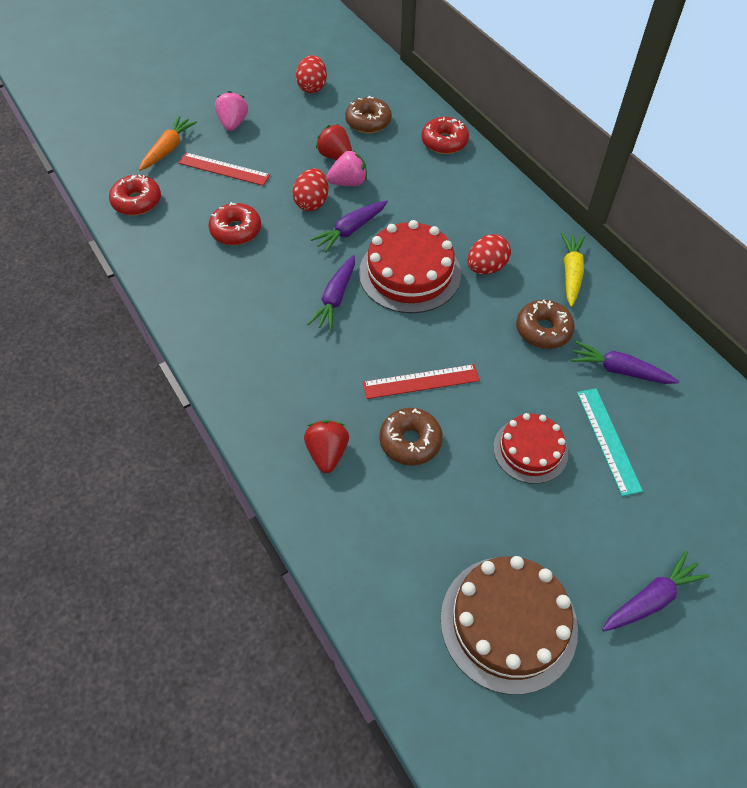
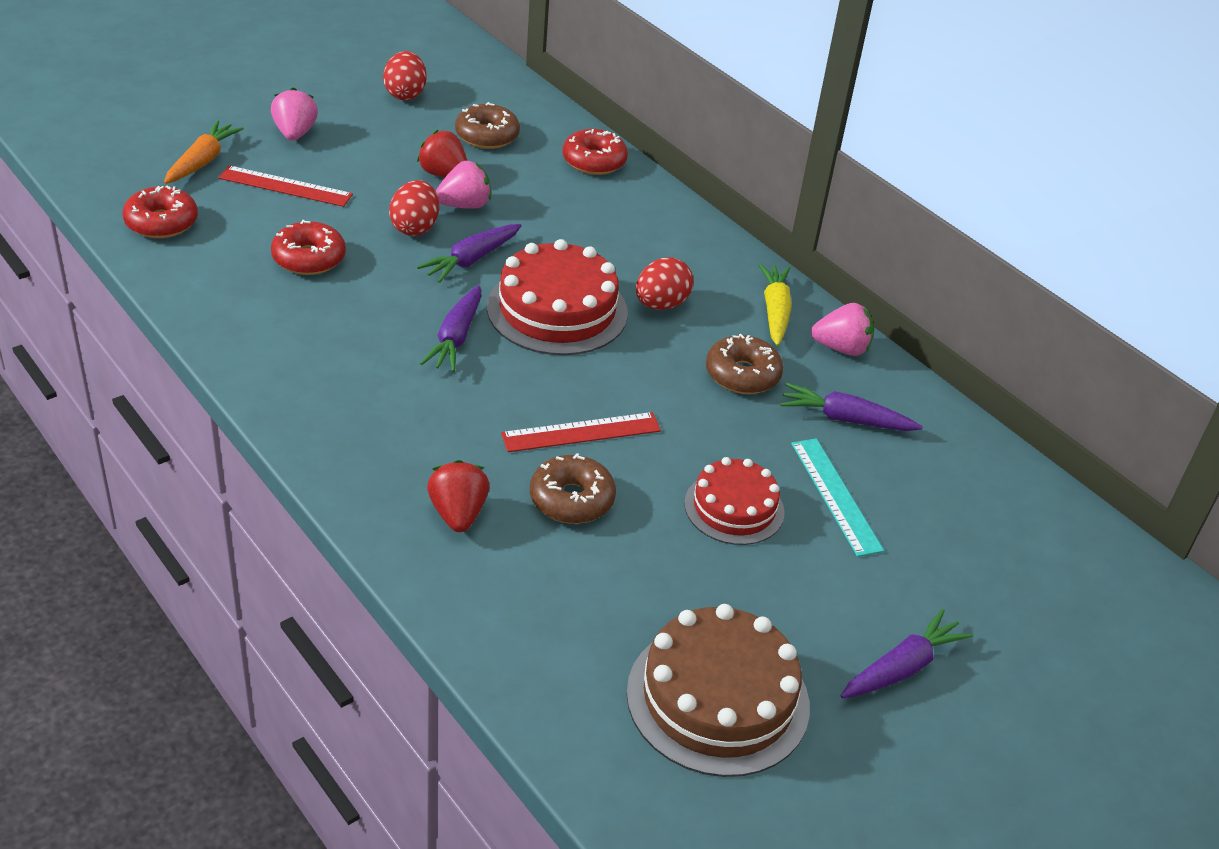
camera: 10 degrees left, 15 degrees down
(620, 306) = (841, 348): none -> pink strawberry

